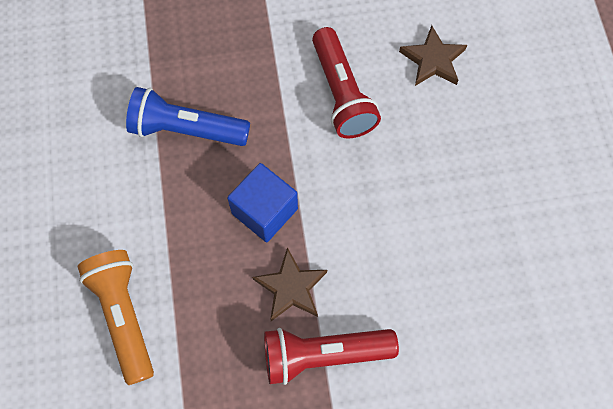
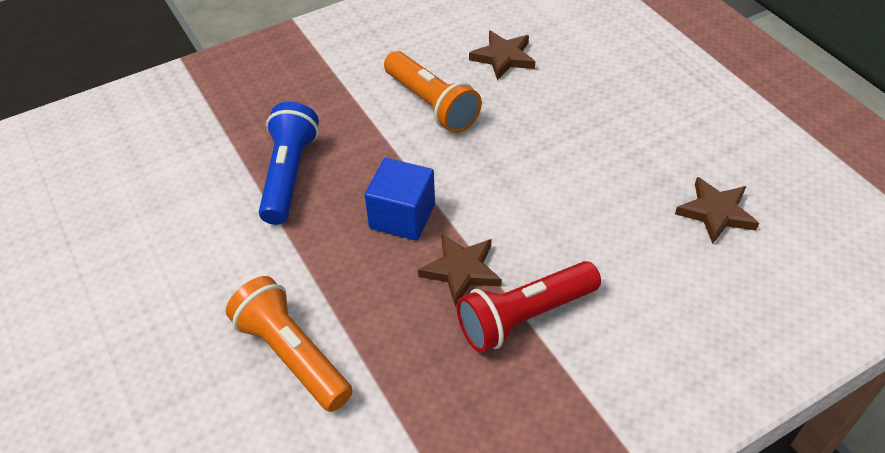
camera: 20 degrees left, 20 degrees down
(186, 129) = (289, 175): blue flashlight -> blue flashlight turned 105 degrees clockwise
(341, 94) = (431, 104): red flashlight -> orange flashlight
(543, 315) = (716, 212): none -> brown star

